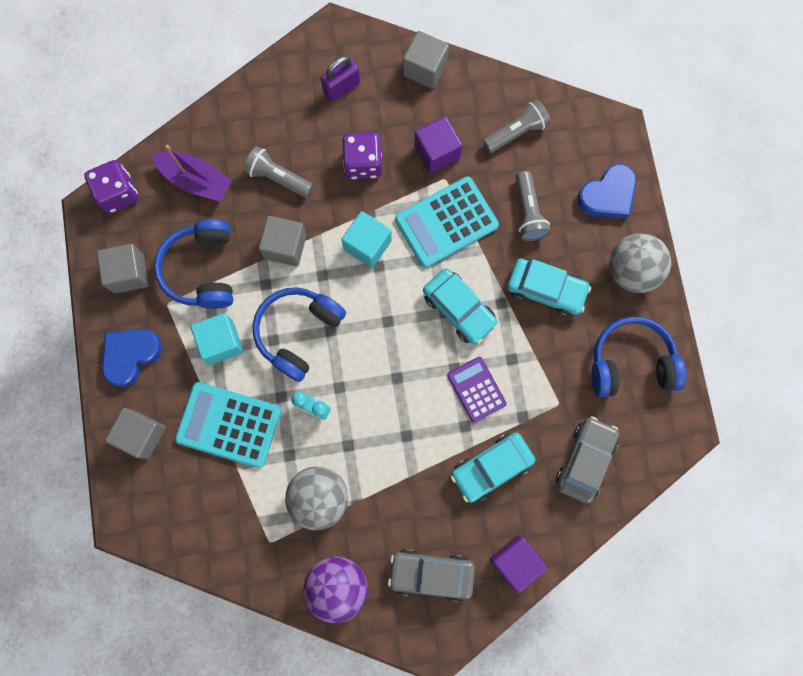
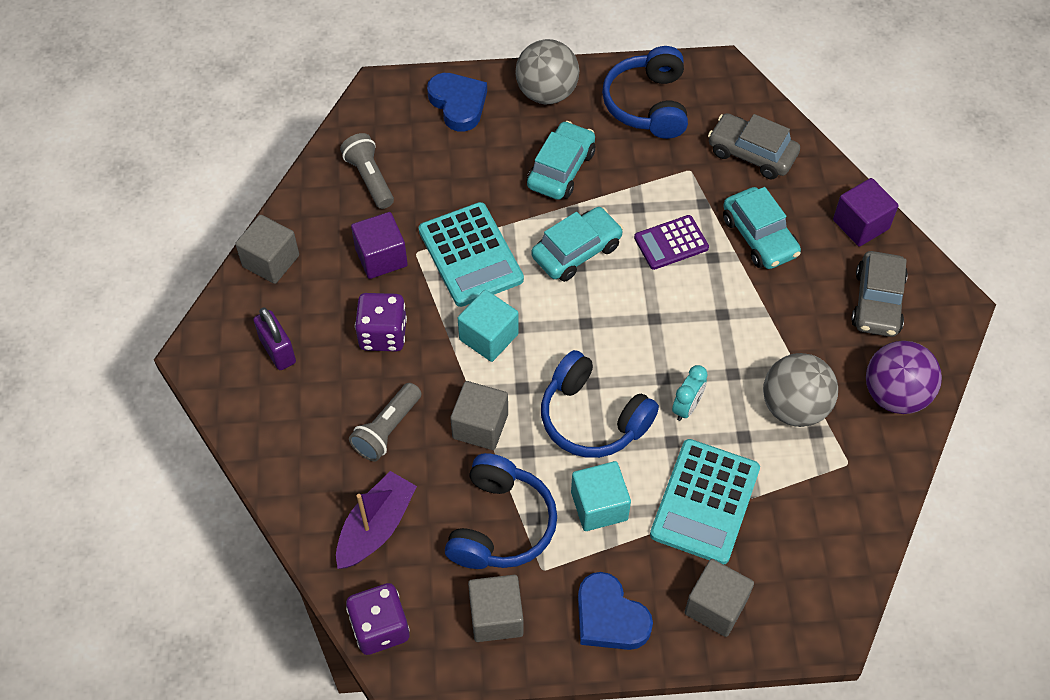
camera: 85 degrees left, 20 degrees down
(202, 270) = (501, 524): blue headphones -> blue headphones turned 75 degrees counterclockwise
(528, 212) = (468, 177): grey flashlight -> none

